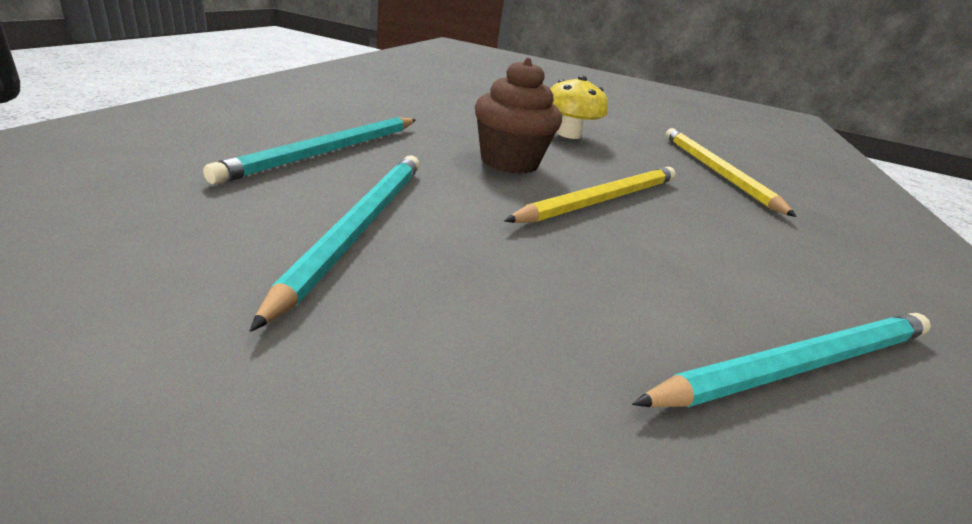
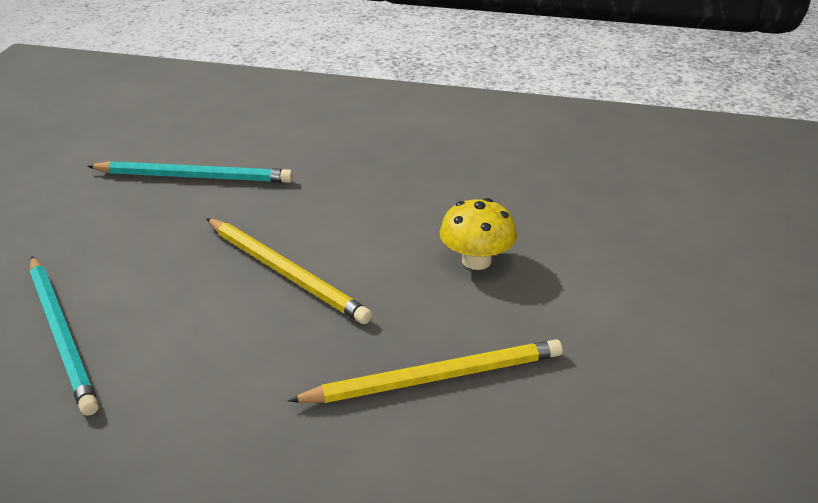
camera: 90 degrees right, 5 degrees up
(328, 151) = (308, 148): turquoise pencil -> none
(509, 162) = (345, 223): brown cupcake -> none

